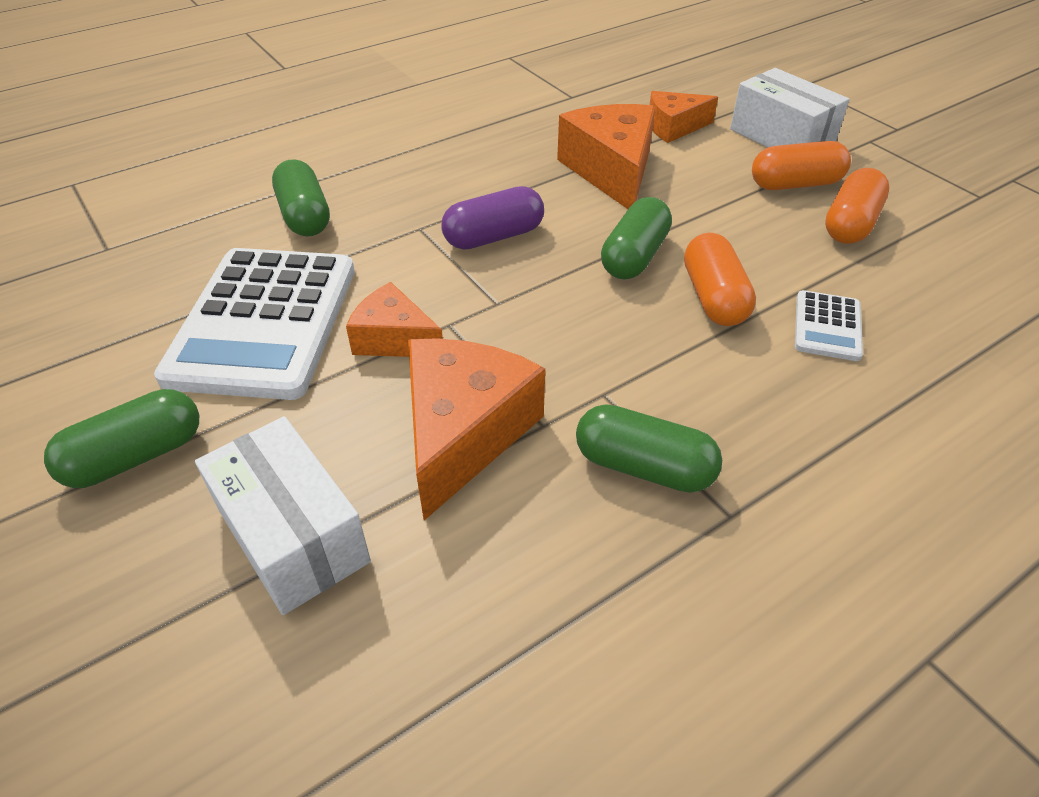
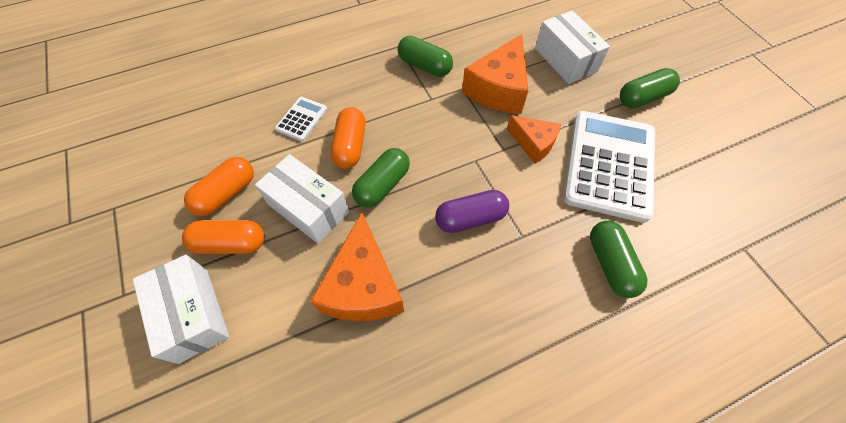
camera: 170 degrees left, 15 degrees up
(674, 127) = (279, 351): orange cheese -> none
(724, 222) = (308, 208): none -> white box

